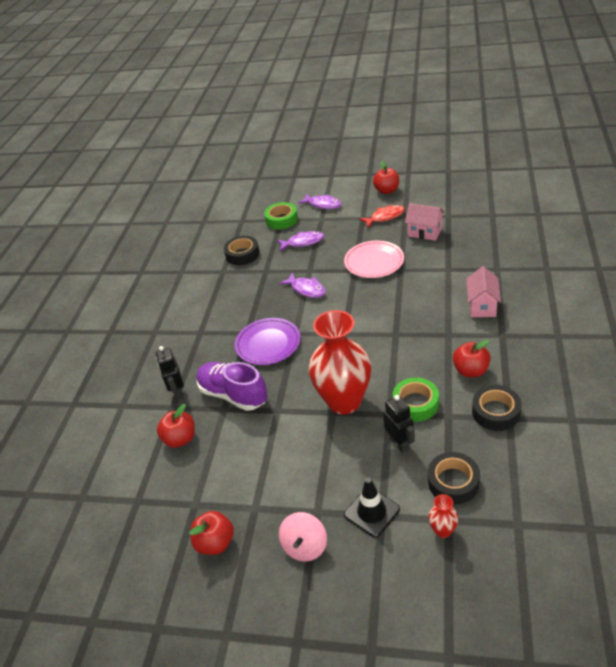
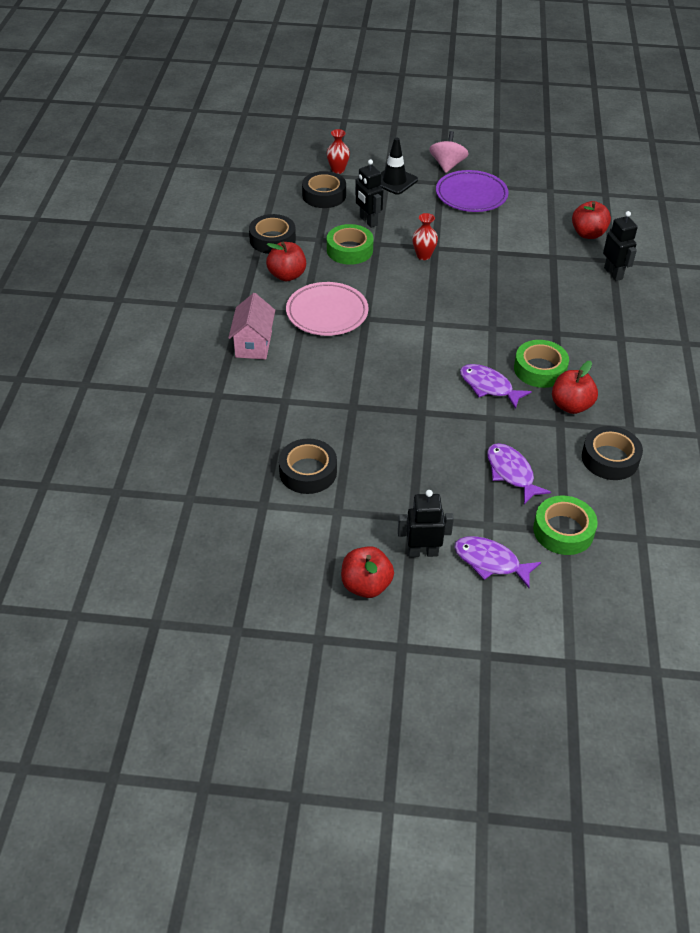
camera: 170 degrees right, 5 degrees up
(215, 542) = (522, 169): red apple -> red apple (571, 405)
(233, 395) = (547, 268): purple shoe -> none
(268, 304) = (540, 369): none -> green tape
(268, 344) = (523, 317): purple plate -> purple plate (471, 195)
(303, 242) = (511, 473): purple fish -> purple fish turned 75 degrees clockwise
(344, 401) = (423, 256): red vase -> red vase, size x0.40
(357, 205) = (422, 552): none -> black robot
(374, 262) = (392, 422): pink plate -> pink plate (327, 313)
(385, 217) = (372, 514): red fish -> none
(424, 232) = (308, 472): pink house -> black tape

